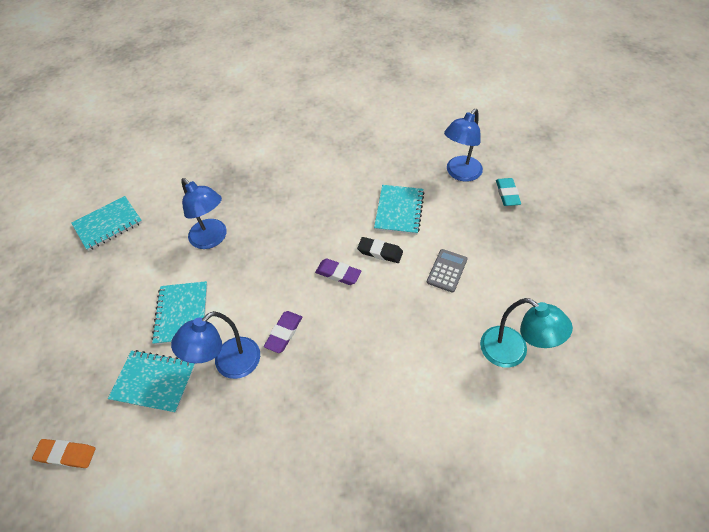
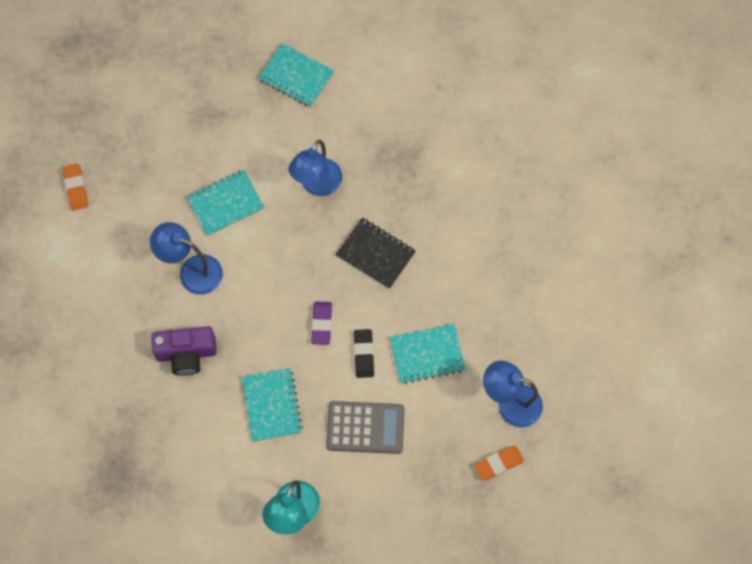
camera: 65 degrees right, 15 degrees up
(154, 382) = (155, 218): turquoise notebook -> turquoise notebook (272, 405)
(284, 333) = (239, 302): purple eraser -> none
(296, 218) = (375, 254): none -> black notebook
(312, 399) = (186, 354): none -> purple camera
(447, 271) = (365, 427): grey calculator -> grey calculator, size x1.59
(507, 194) = (498, 464): turquoise eraser -> orange eraser

